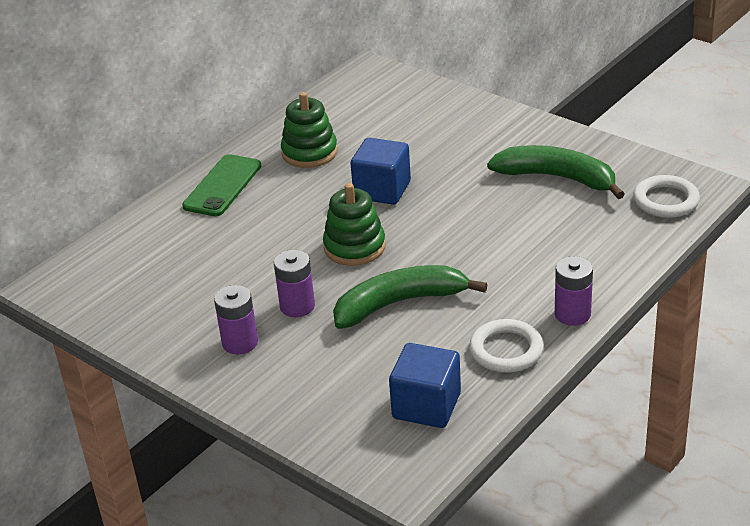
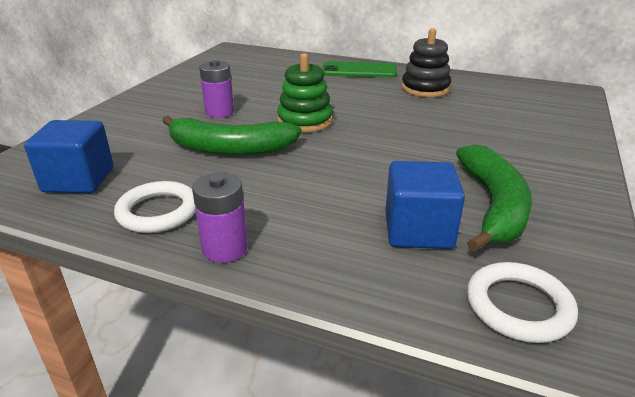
camera: 70 degrees right, 5 degrees down
(240, 342) = (174, 101): purple battery -> none
(309, 152) = (425, 89): green stacking toy -> black stacking toy
(382, 190) = (394, 120): blue cube -> blue cube (418, 230)
(399, 303) = (229, 149): green banana -> green banana turned 135 degrees clockwise

